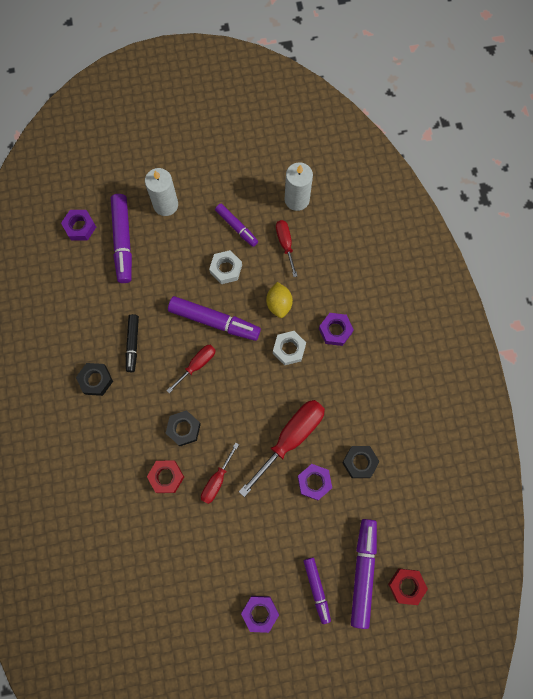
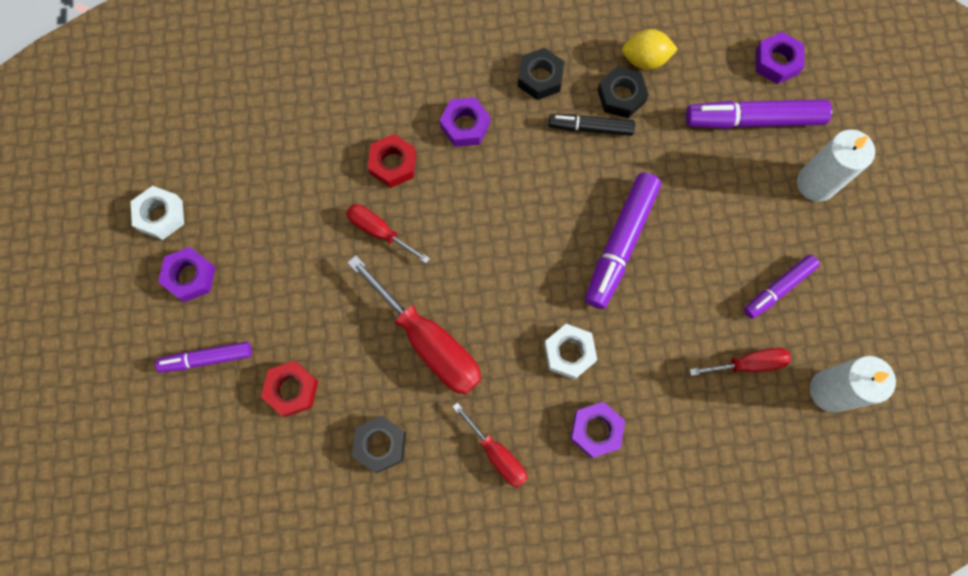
camera: 95 degrees right, 0 degrees up
(183, 429) = (458, 191): black nut -> black nut (621, 96)
(197, 365) = (553, 215): red screwdriver -> red screwdriver (497, 454)
(226, 269) = (706, 267): white nut -> white nut (161, 215)
(279, 304) = (644, 344): yellow lemon -> yellow lemon (645, 59)
(314, 482) = (359, 371): purple nut -> purple nut (465, 125)
(363, 572) = (219, 429): purple marker -> none
(406, 586) = (188, 493): red nut -> red nut (292, 389)

